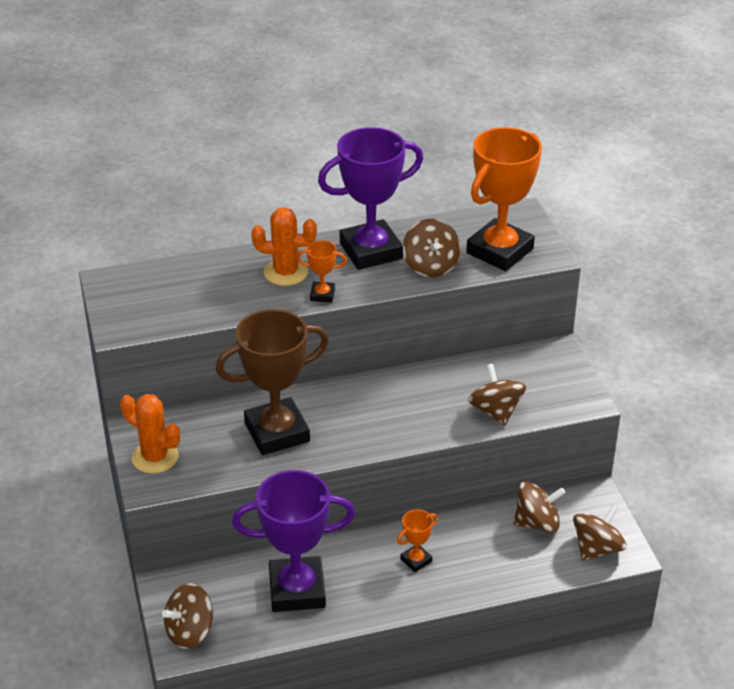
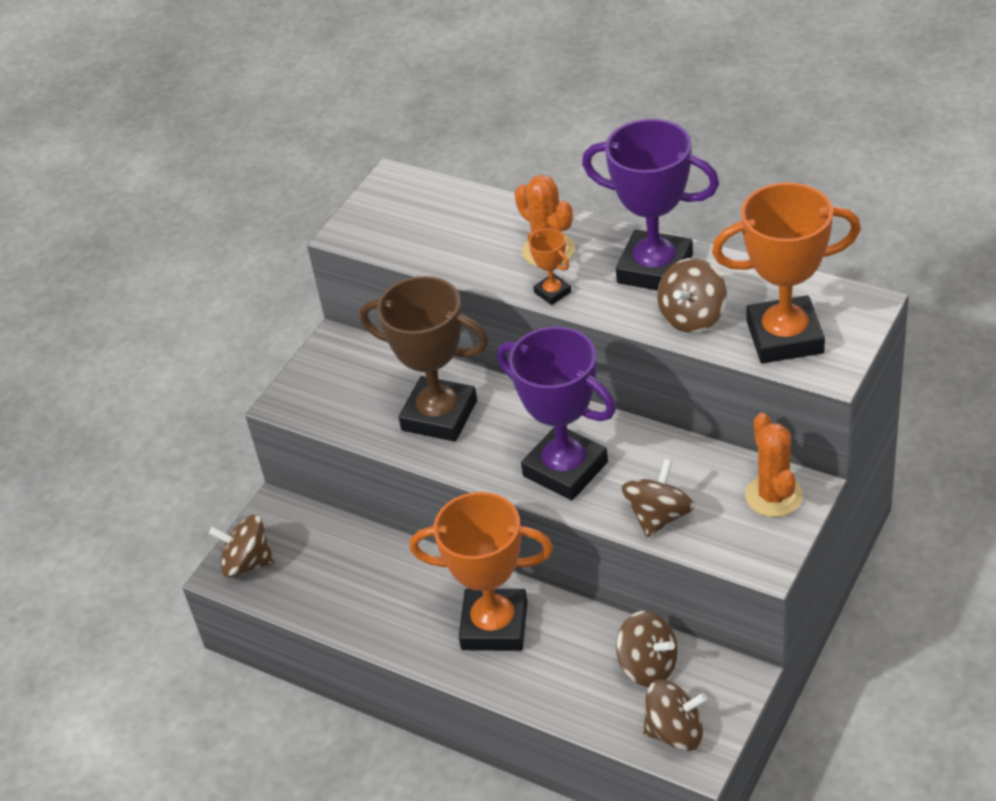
camera: 50 degrees right, 5 degrees up
(155, 457) = (318, 379): orange cactus -> orange cactus (773, 496)
(297, 590) = (366, 584): purple trophy -> purple trophy (565, 469)
(416, 560) = (494, 626): orange trophy -> orange trophy, size x2.27

